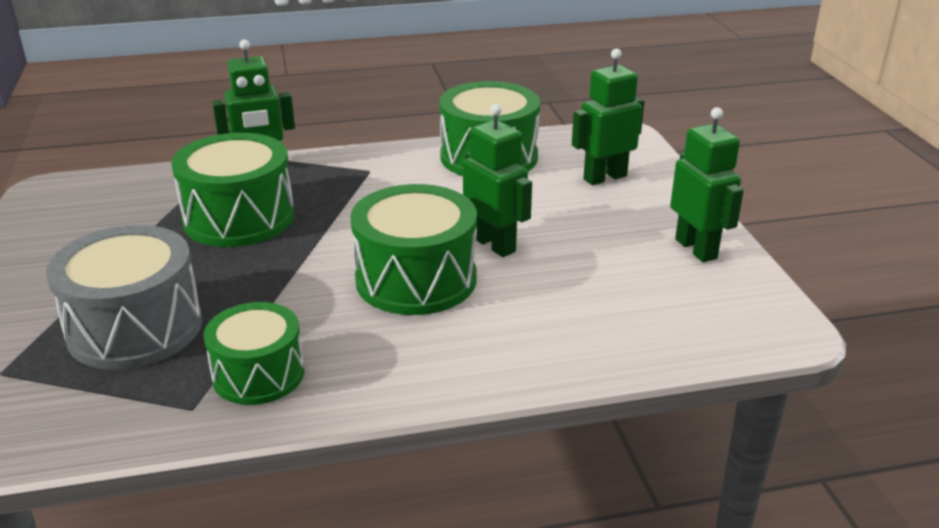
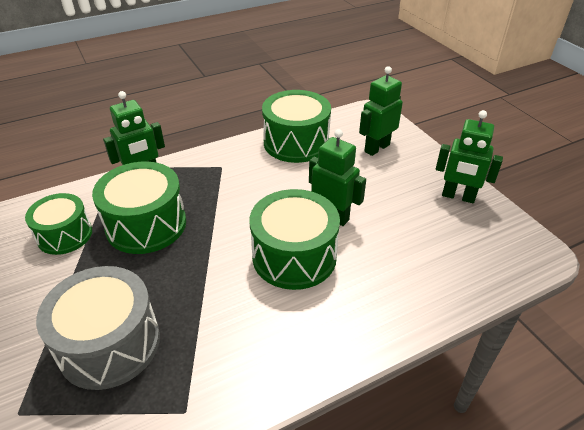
camera: 15 degrees left, 10 degrees up
(258, 374) = (221, 367): green drum -> green drum (65, 235)
(696, 249) = (458, 196): green robot -> green robot turned 150 degrees clockwise

